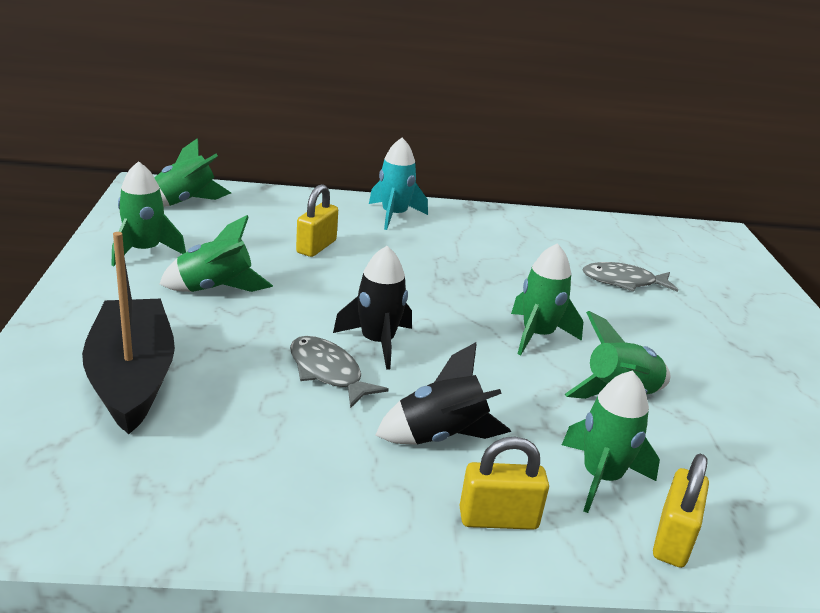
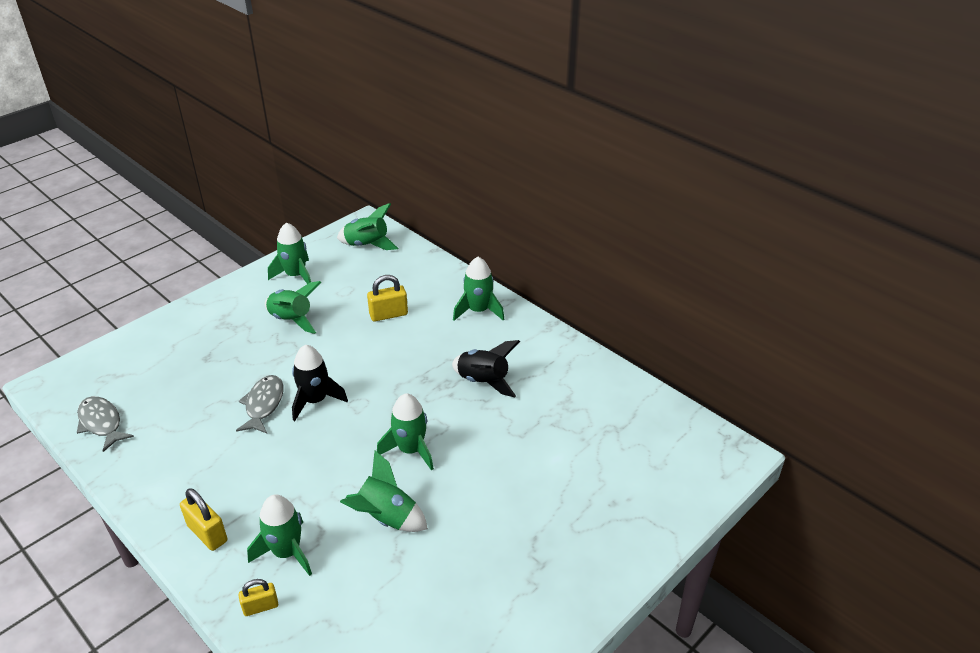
camera: 50 degrees right, 10 degrees up
(132, 377) = (184, 356): black boat -> none
(394, 215) = (478, 311): turquoise rocket -> green rocket
(440, 436) = (254, 474): black rocket -> black rocket (483, 381)
(623, 282) = (547, 447): grey fish -> grey fish (101, 423)
(672, 539) = (260, 607): yellow padlock -> yellow padlock, size x0.66

